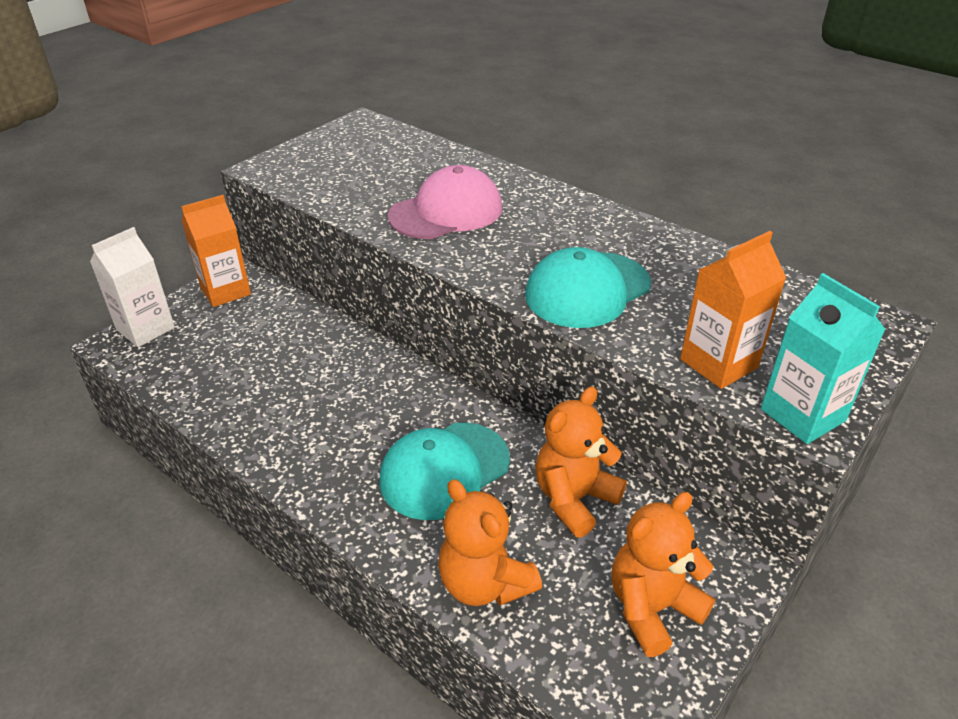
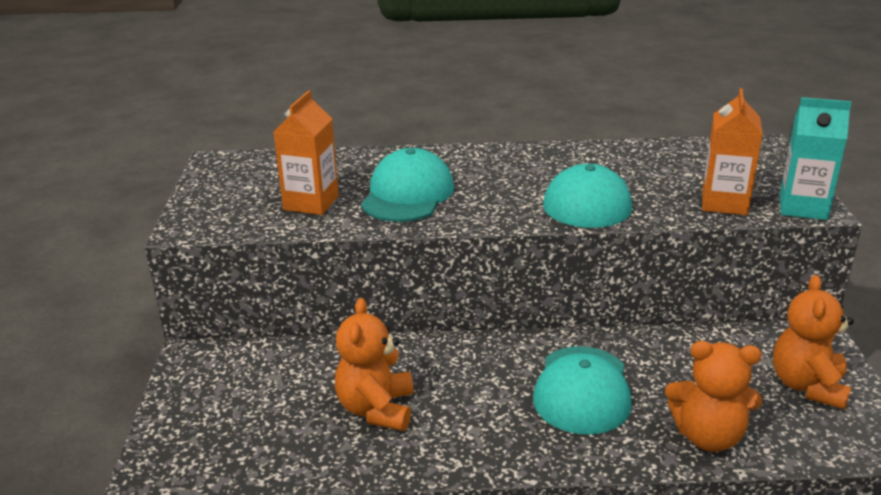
camera: 40 degrees left, 10 degrees down
(145, 329) = (165, 442): white carton -> none
(225, 291) = (200, 372): orange carton -> orange carton (311, 203)
(446, 212) = (407, 194): pink cap -> turquoise cap
(574, 499) = (683, 356): orange teddy bear -> orange teddy bear (376, 409)

